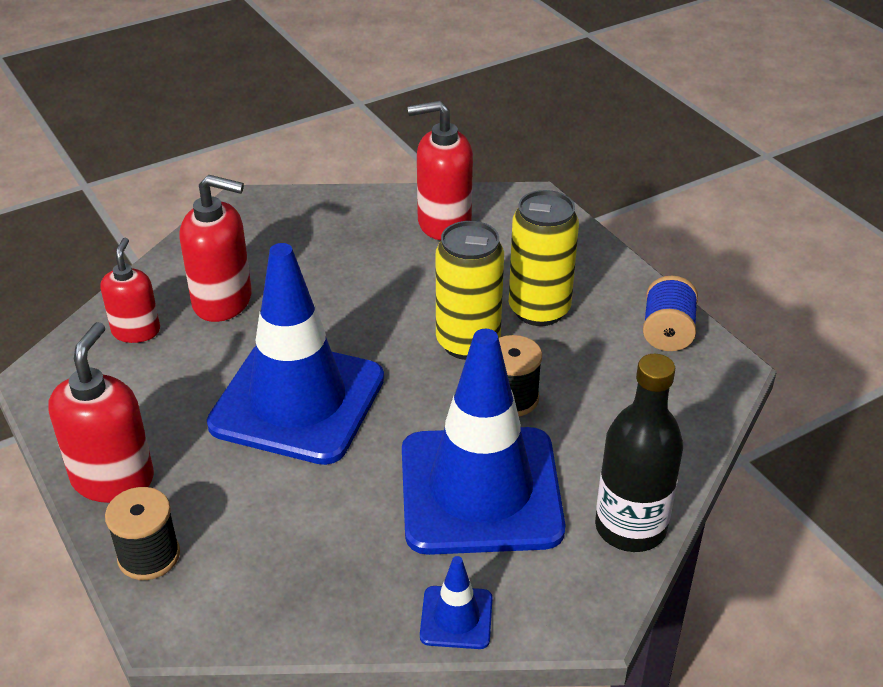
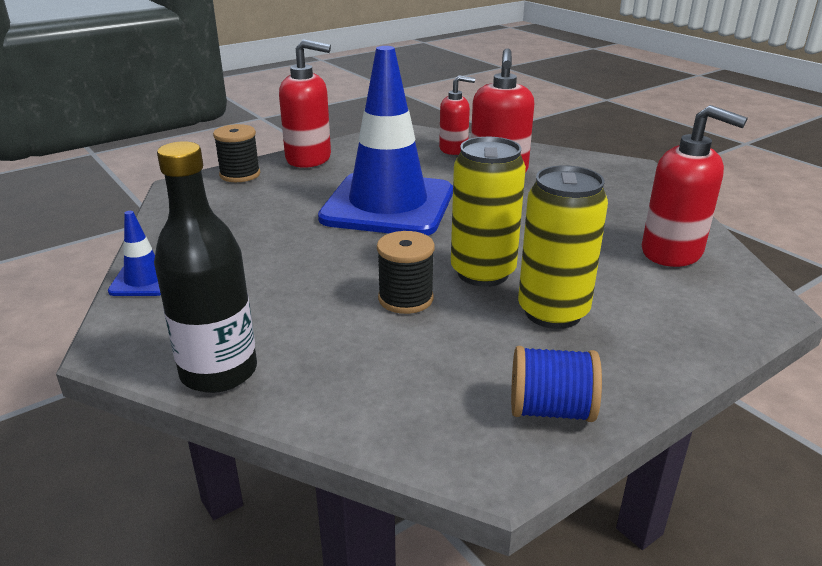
camera: 85 degrees right, 10 degrees down
(443, 223) = (672, 252): red soap dispenser -> red soap dispenser turned 135 degrees clockwise
(480, 490) = (282, 286): blue traffic cone -> none

